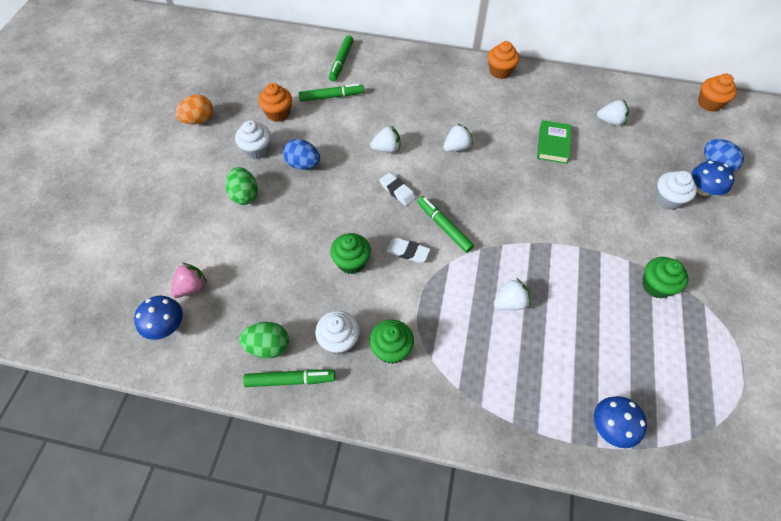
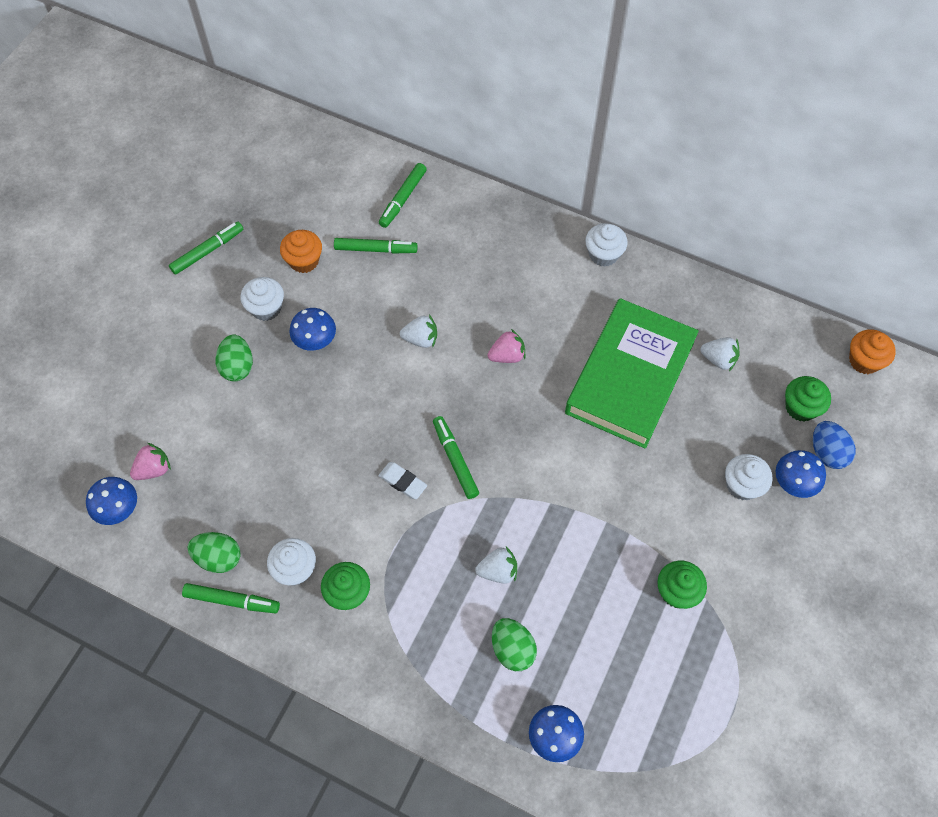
camera: 15 degrees right, 5 degrees up
(198, 120) = (207, 251): orange egg -> green marker
(303, 164) = (315, 340): blue egg -> blue mushroom
(351, 262) = (335, 479): green cupcake -> green cupcake (801, 407)
(397, 191) = (415, 400): white eraser -> none
(456, 147) = (507, 355): white strawberry -> pink strawberry
(500, 71) = (603, 254): orange cupcake -> white cupcake
(546, 362) = (512, 649): none -> green egg
(553, 144) = (630, 377): green book -> green book, size x2.26

